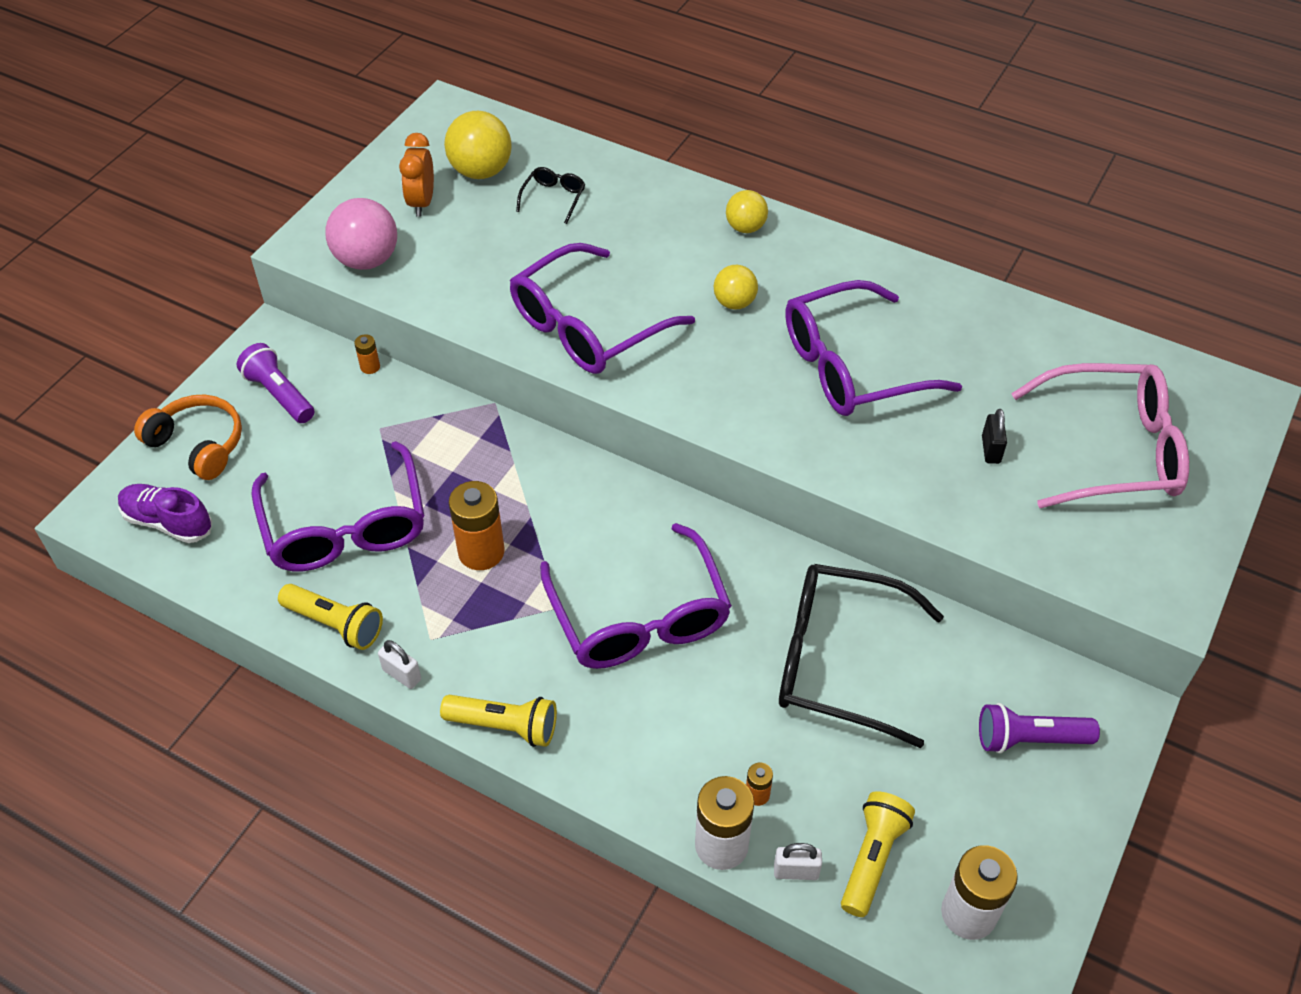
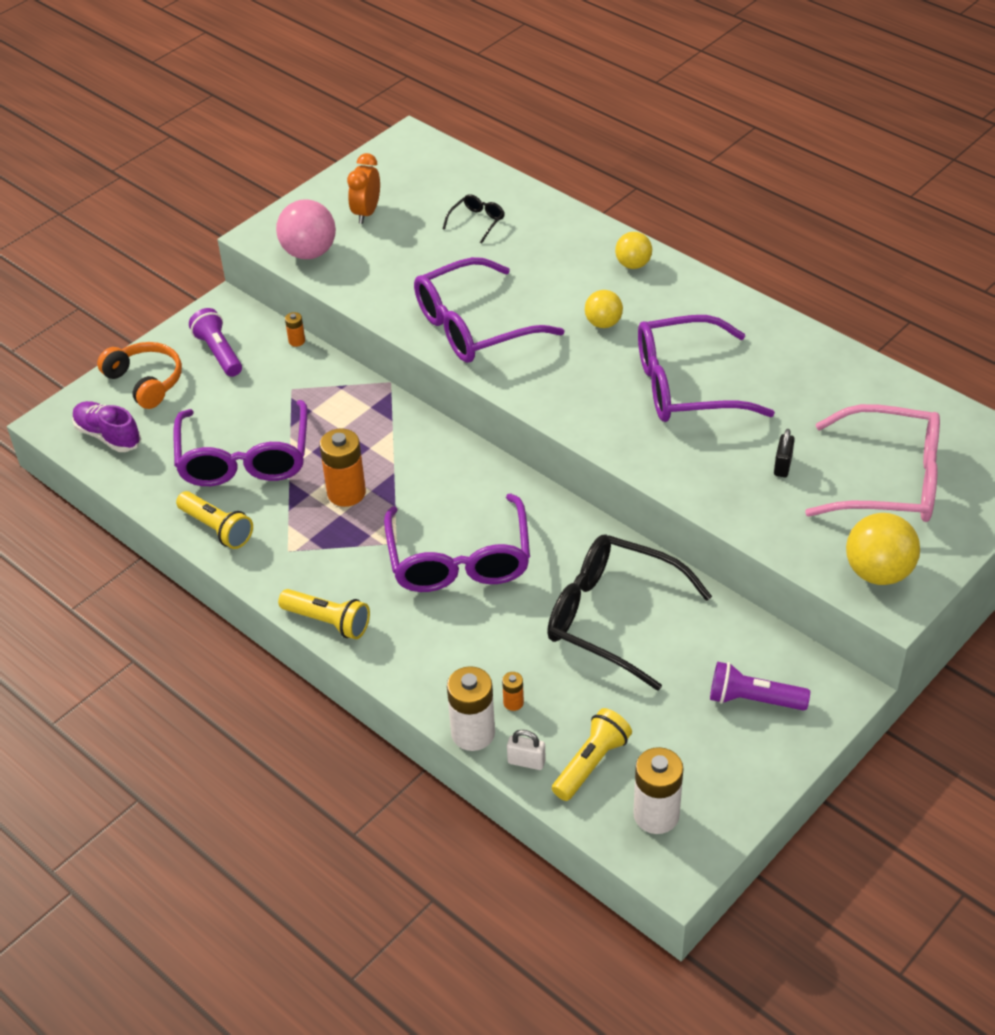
camera: 15 degrees right, 5 degrees down
(402, 674) = (258, 572): white padlock -> none
(481, 171) = (423, 193): yellow ball -> yellow ball (878, 572)

